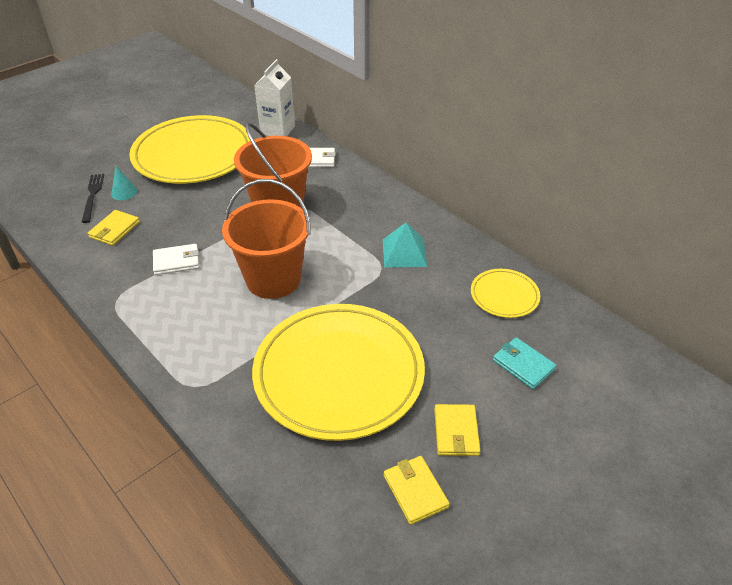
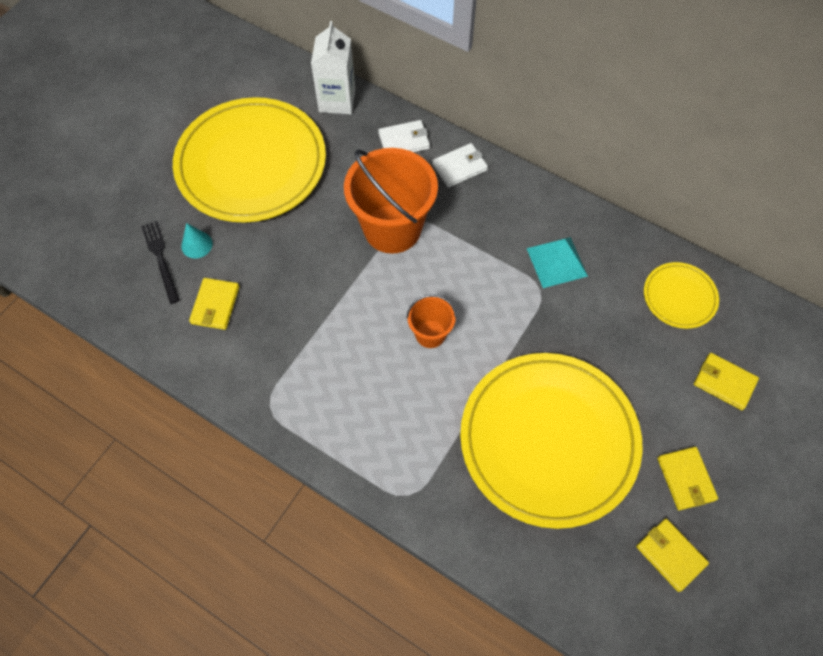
camera: 15 degrees left, 20 degrees up
(176, 261) = (311, 335): white wallet -> white wallet (459, 167)
(273, 279) = (430, 334): orange bucket -> orange bucket, size x0.50
(523, 365) = (724, 382): turquoise wallet -> yellow wallet

